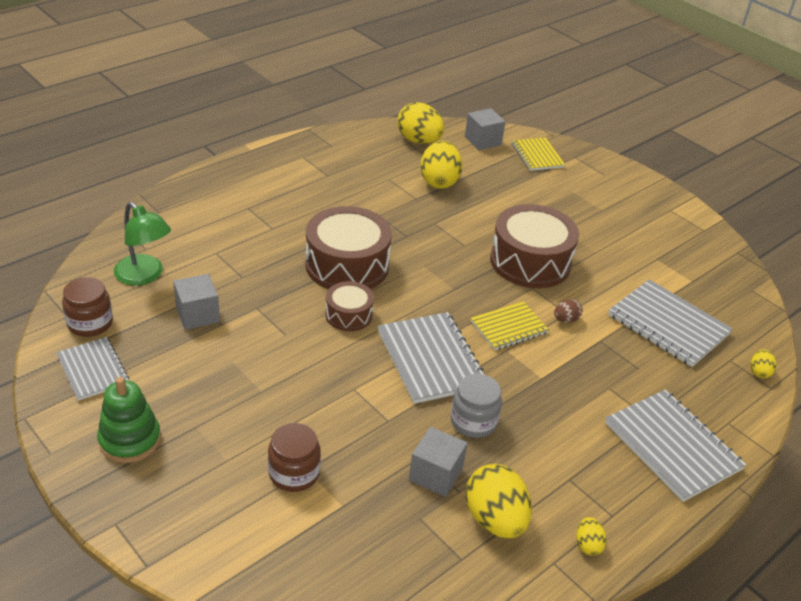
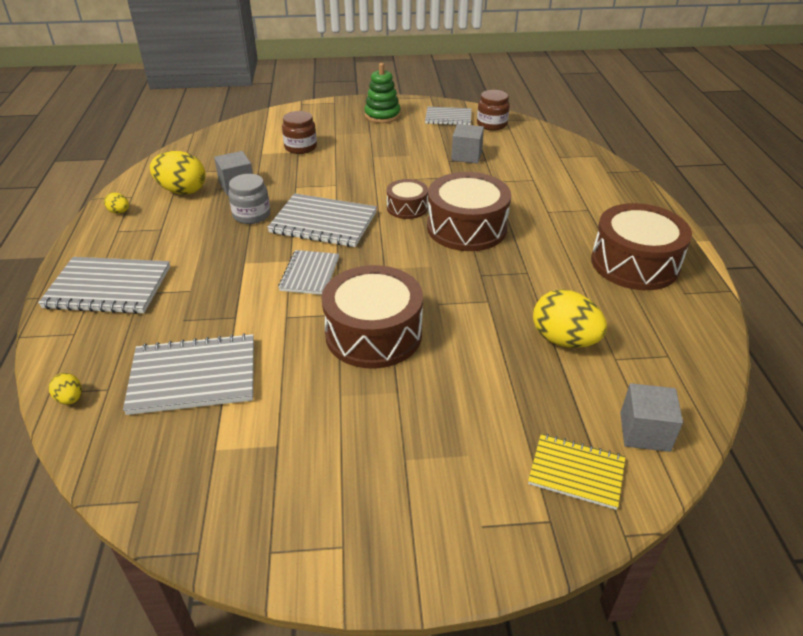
camera: 130 degrees right, 0 degrees up
(144, 276) = (526, 149): green lamp -> none
(314, 170) = (634, 263): none -> brown drum
(419, 141) = (668, 367): yellow egg -> none
(509, 327) = (310, 274): yellow notebook -> grey notebook
(566, 320) = (280, 311): brown egg -> none

